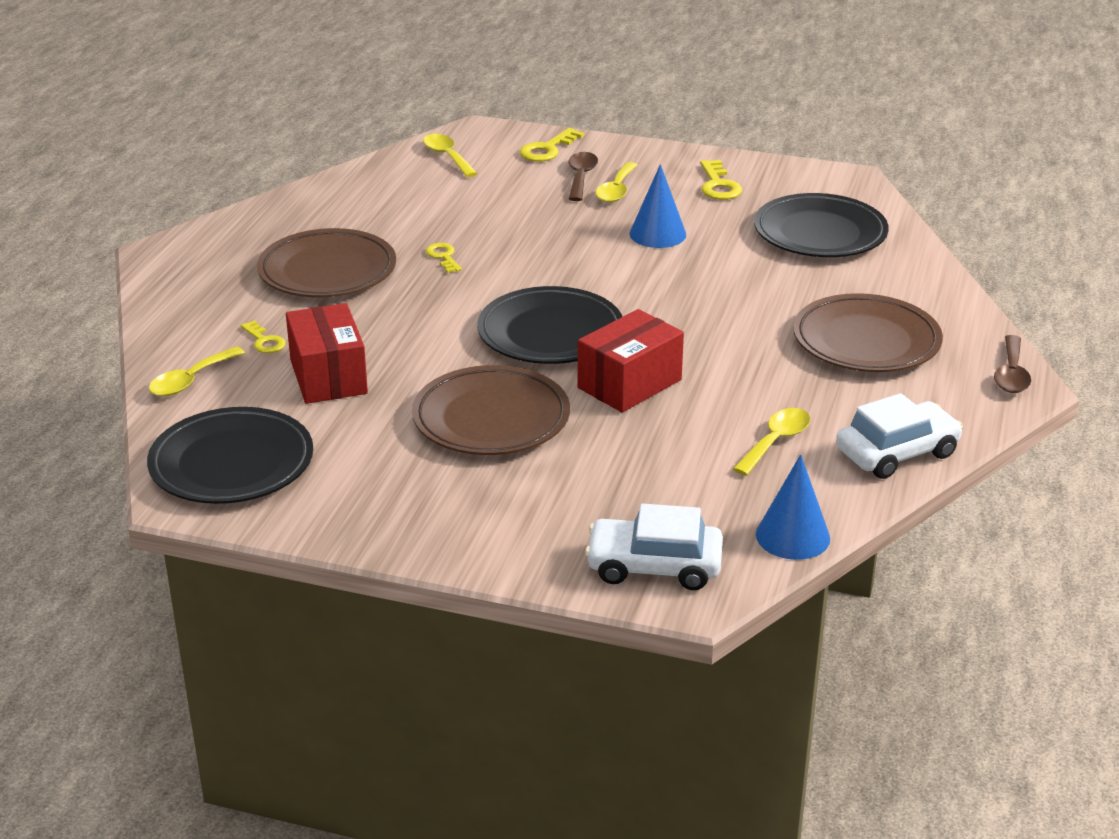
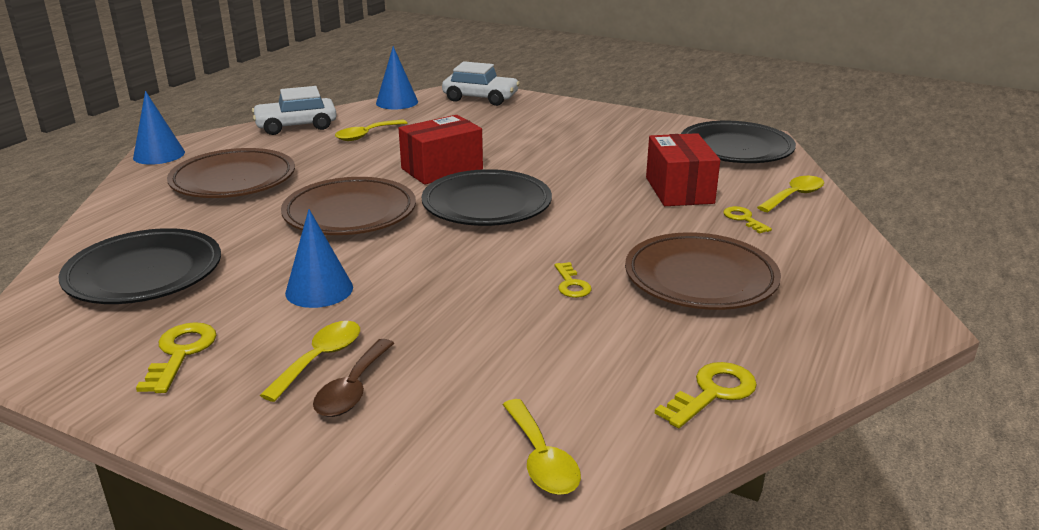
camera: 170 degrees left, 5 degrees down
(491, 419) = (553, 158): brown plate -> brown plate (350, 213)
(547, 149) = (371, 458): yellow key -> yellow key (713, 393)
(1011, 374) = (159, 155): brown spoon -> blue cone

